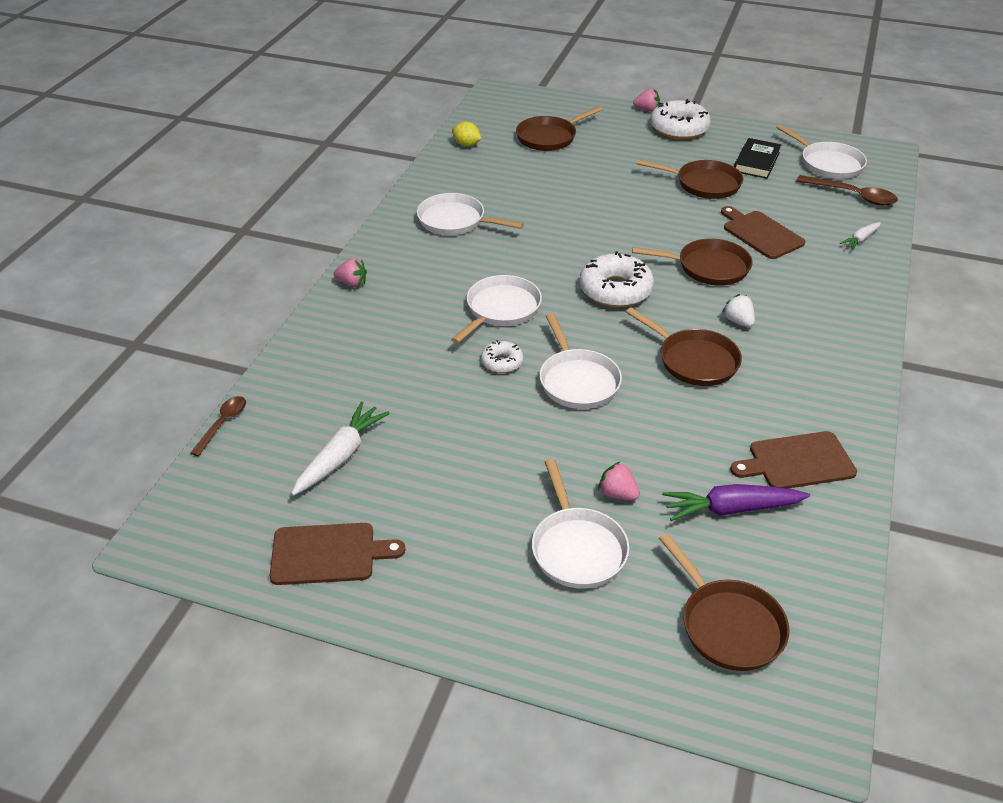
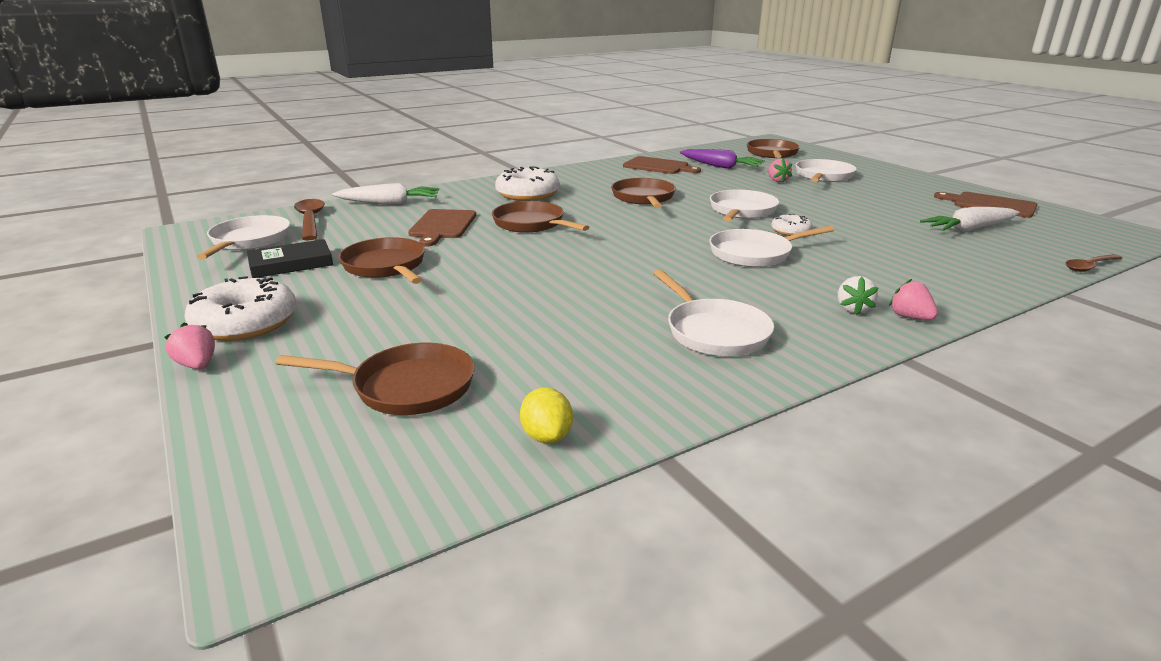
camera: 140 degrees left, 15 degrees down
(615, 290) = (632, 235): white donut -> white donut (527, 194)
(738, 321) = (576, 201): white strawberry -> white strawberry (853, 309)
(860, 240) = (389, 203): white carrot -> white carrot, size x1.75

